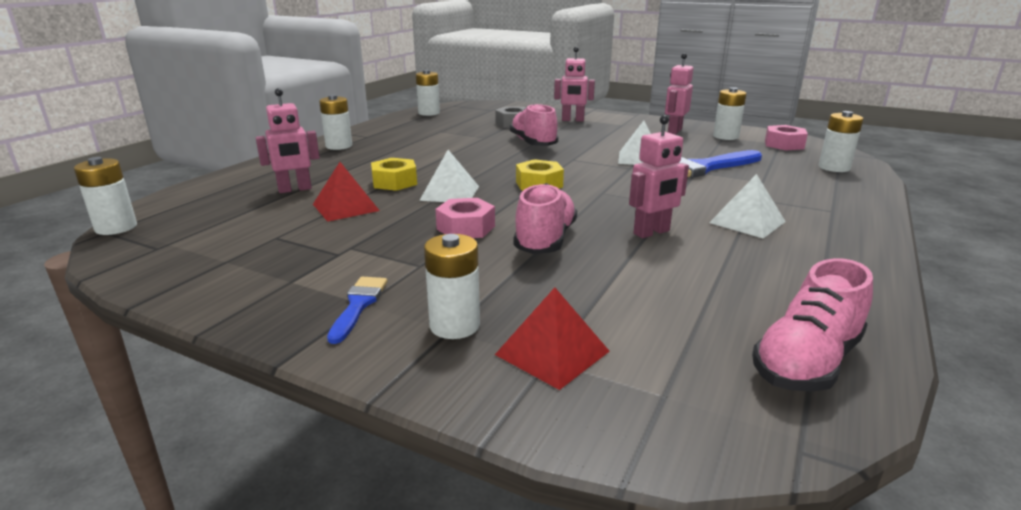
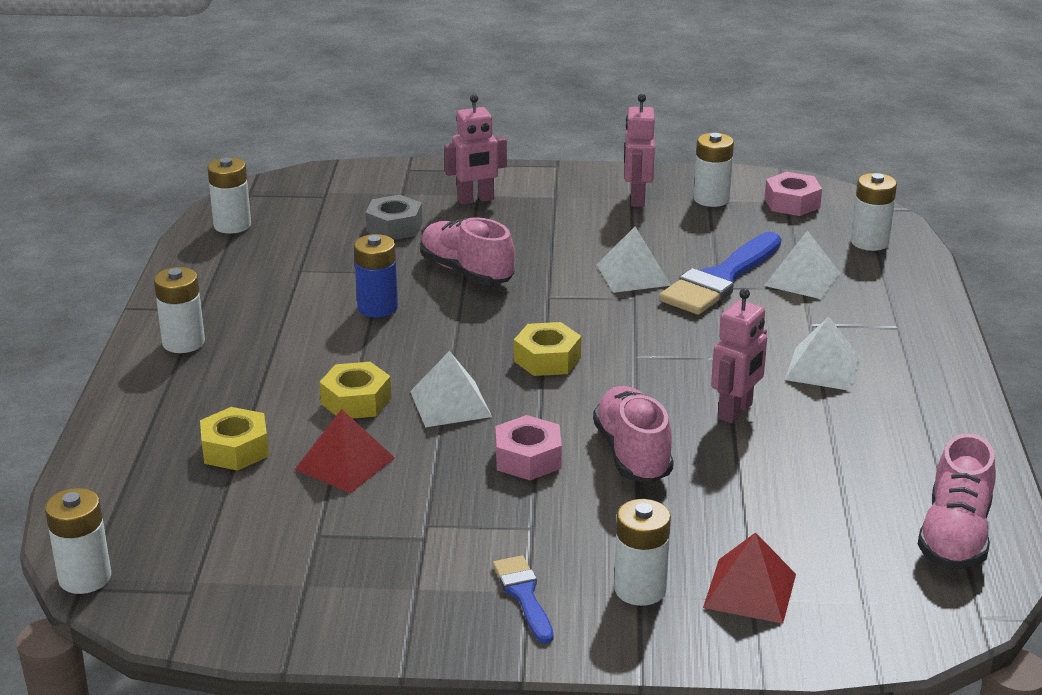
camera: 25 degrees left, 5 degrees up
(295, 189) = (235, 449): pink robot -> yellow nut
(462, 149) = (377, 307): none -> blue battery
(765, 176) = (802, 279): none -> white pyramid

